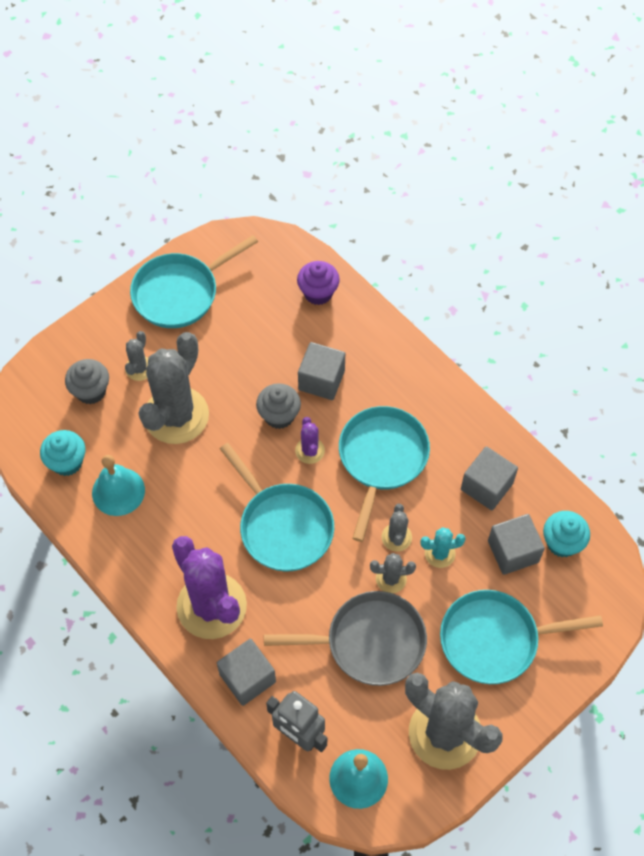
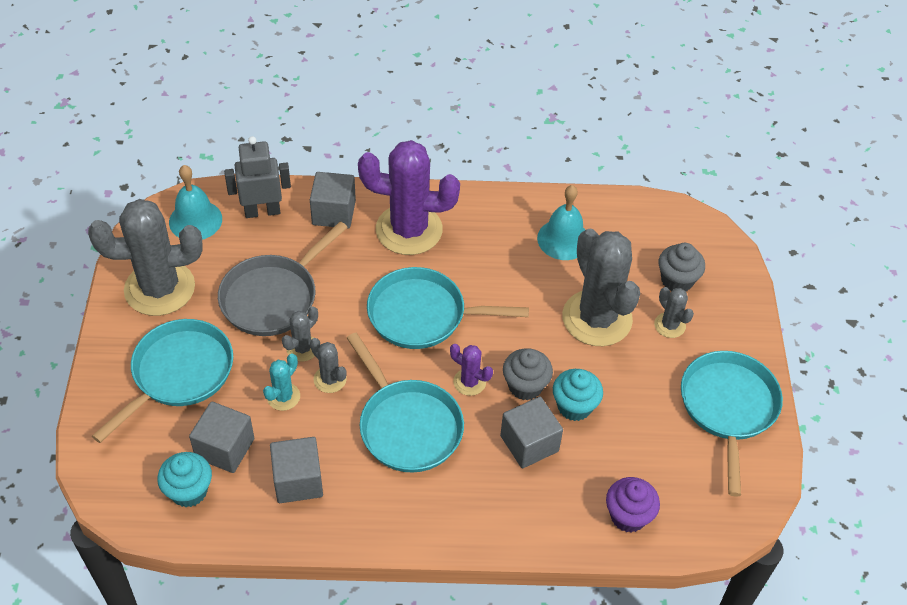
camera: 130 degrees right, 10 degrees down
(67, 462) = (622, 226): turquoise cupcake -> turquoise cupcake (574, 406)

